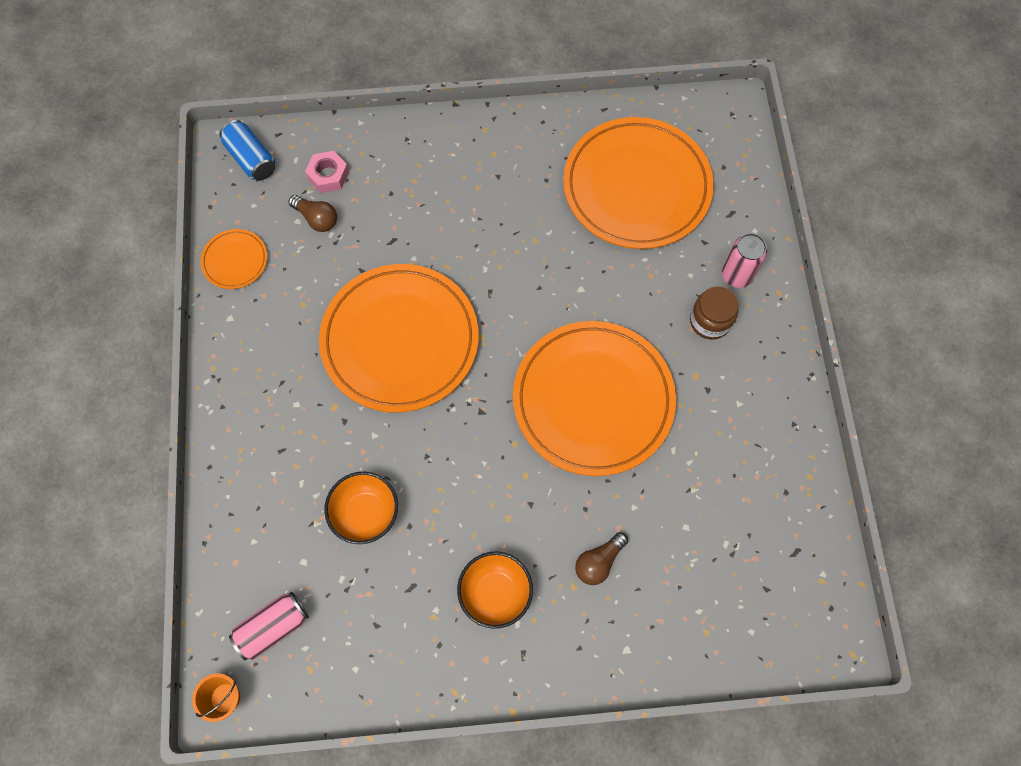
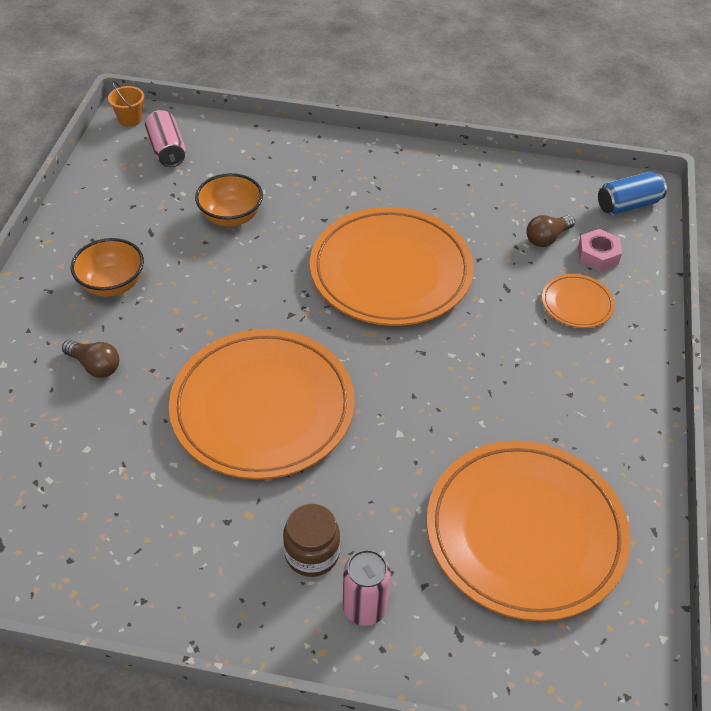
camera: 105 degrees right, 20 degrees down
(235, 261) = (514, 178): orange plate -> orange plate (577, 303)
(598, 562) = (95, 366): brown light bulb -> brown light bulb turned 150 degrees clockwise

